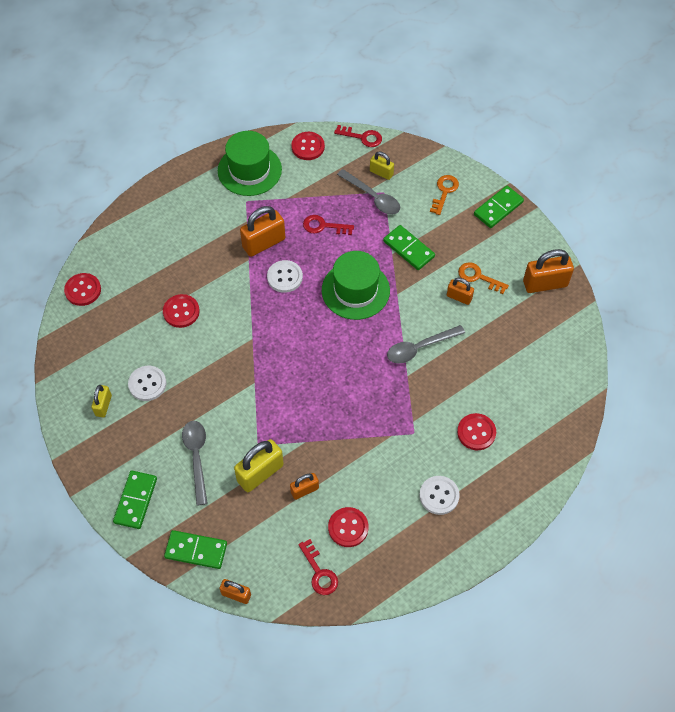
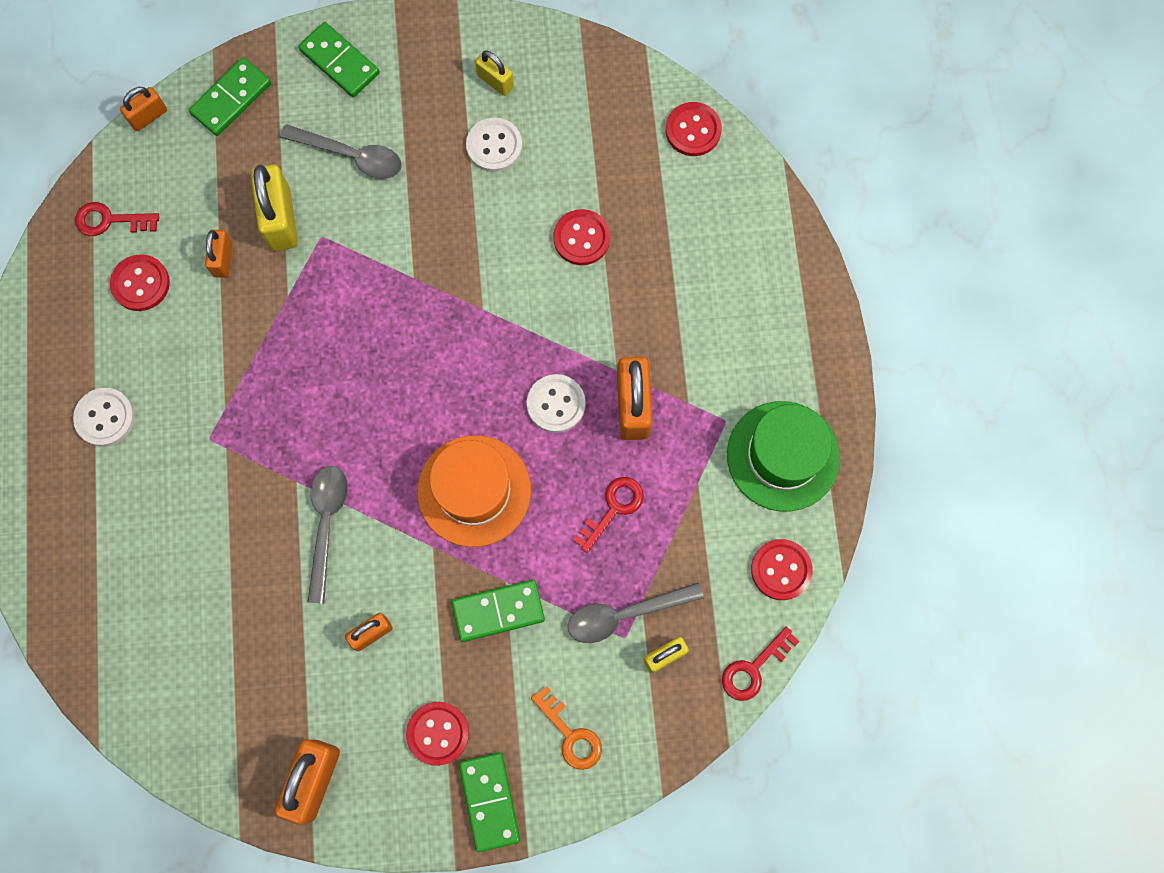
camera: 120 degrees right, 15 degrees up
(355, 290) = (474, 491): green hat -> orange hat
(476, 432) = (155, 521): red button -> red button (438, 733)
(478, 277) = (387, 685): orange key -> none

